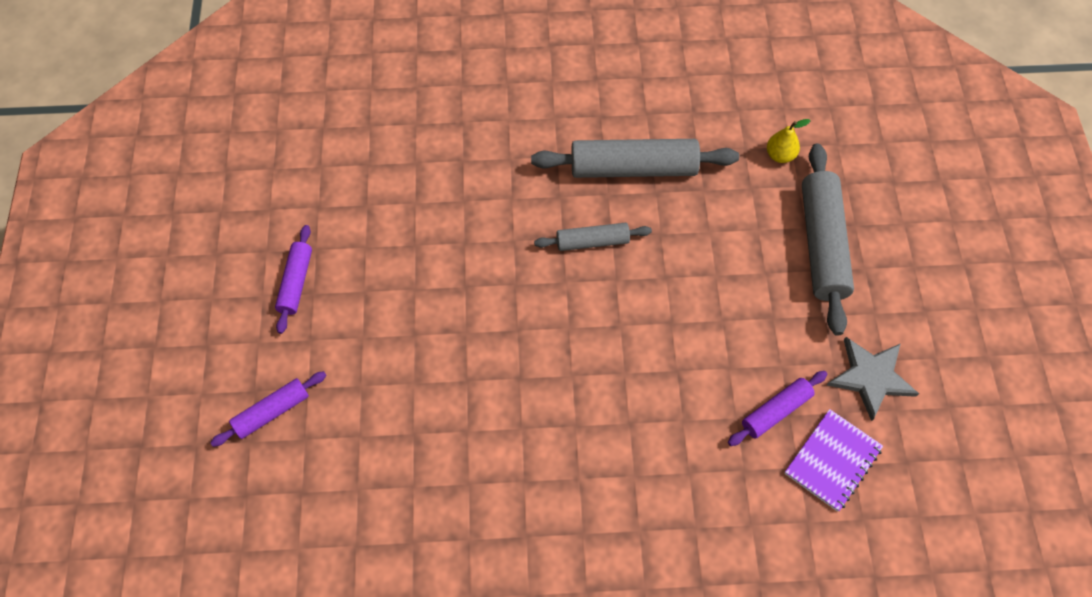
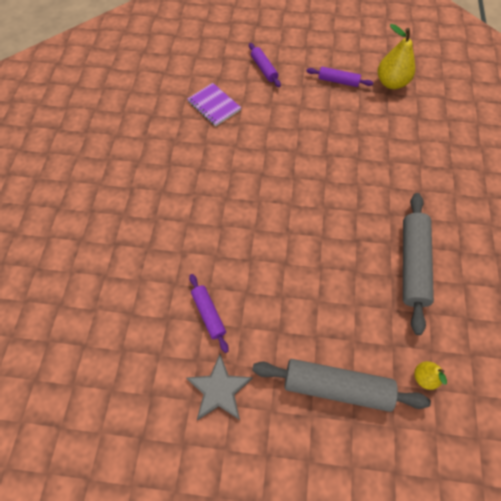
camera: 100 degrees right, 0 degrees up
(294, 202) = (391, 83): none -> yellow pear
(592, 242) = (352, 228): grey rolling pin -> none
(832, 461) = (165, 342): purple notebook -> purple notebook (214, 105)

